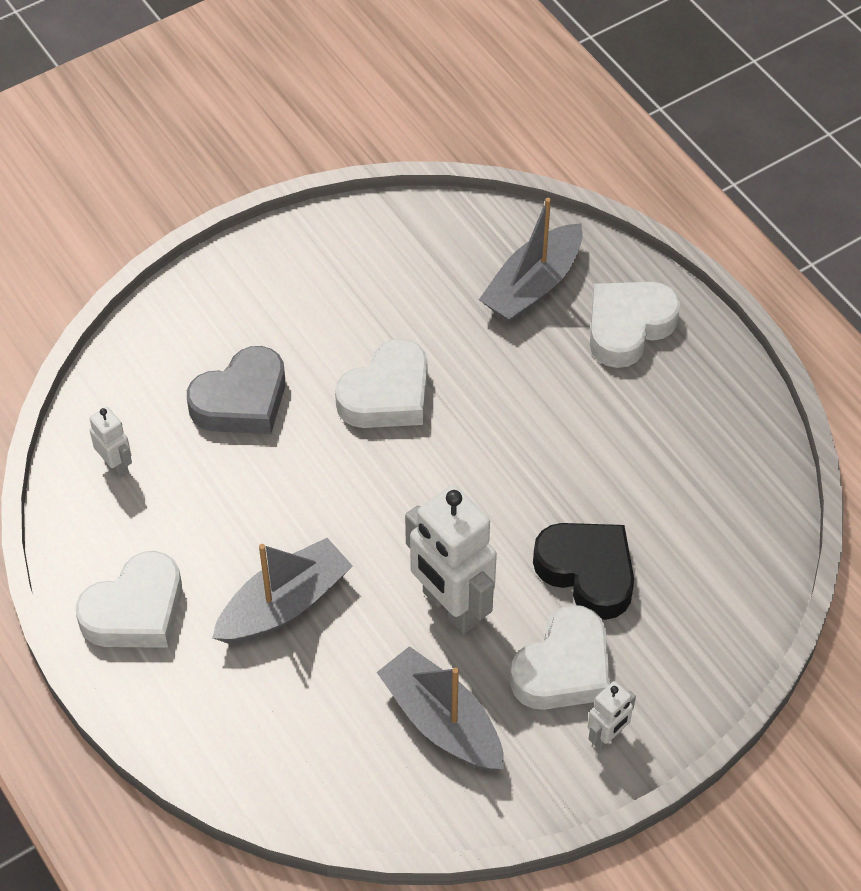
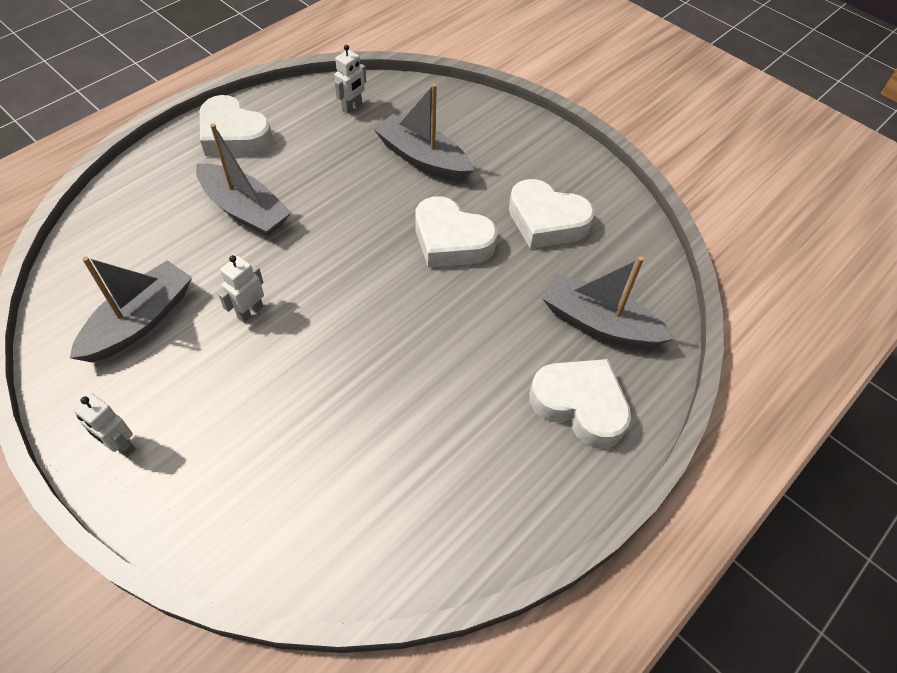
camera: 75 degrees right, 0 degrees up
(241, 400) = (423, 159): grey heart -> grey boat
(451, 607) = (250, 312): white robot -> white robot, size x0.49
(564, 668) = (192, 402): white heart -> white heart (546, 221)
(587, 572) = (295, 407): black heart -> none

